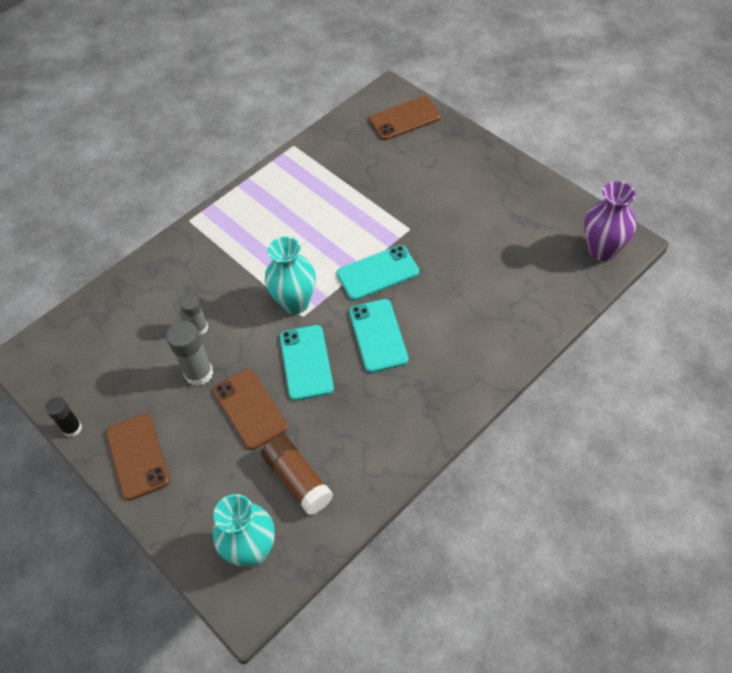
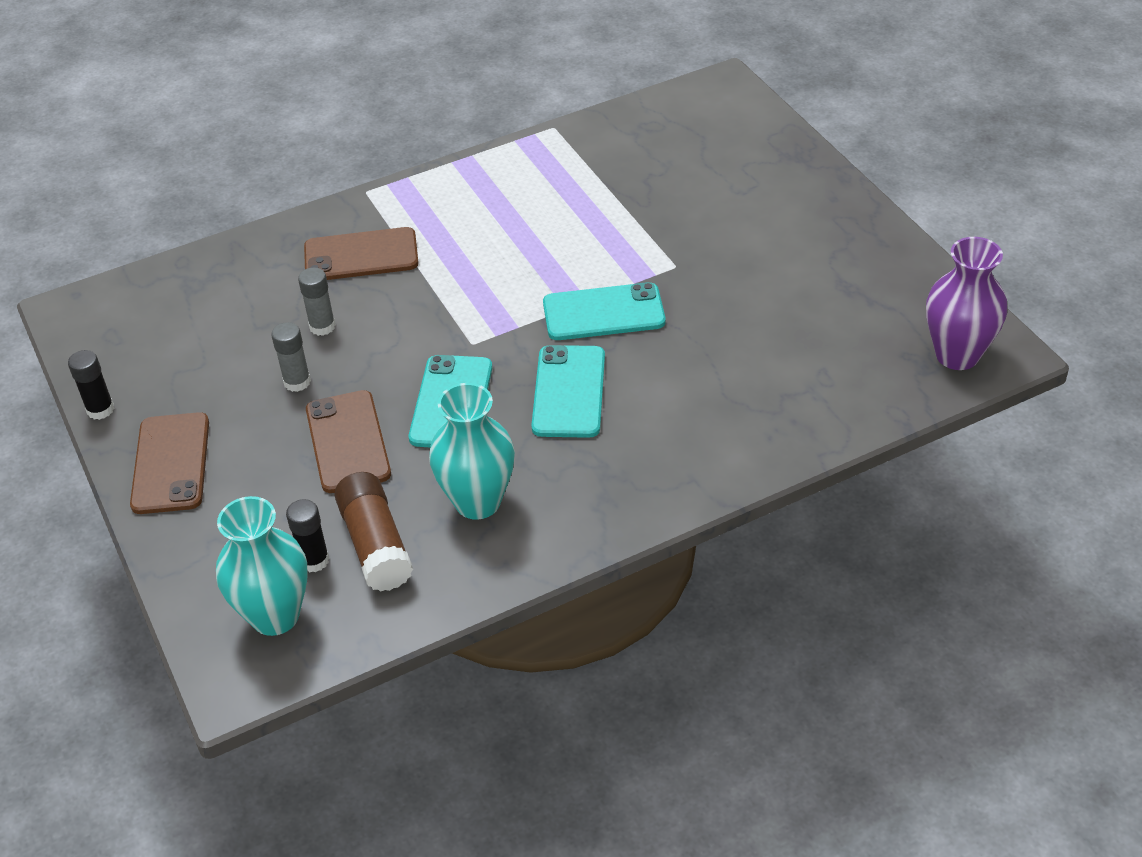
camera: 15 degrees right, 10 degrees down
(199, 373) = (297, 382): grey glue stick -> grey glue stick, size x0.64
(262, 502) = (314, 560): none -> black glue stick
(295, 303) = (469, 325): turquoise vase -> turquoise vase (477, 502)
(404, 119) = (731, 124): brown phone -> brown phone (361, 255)

